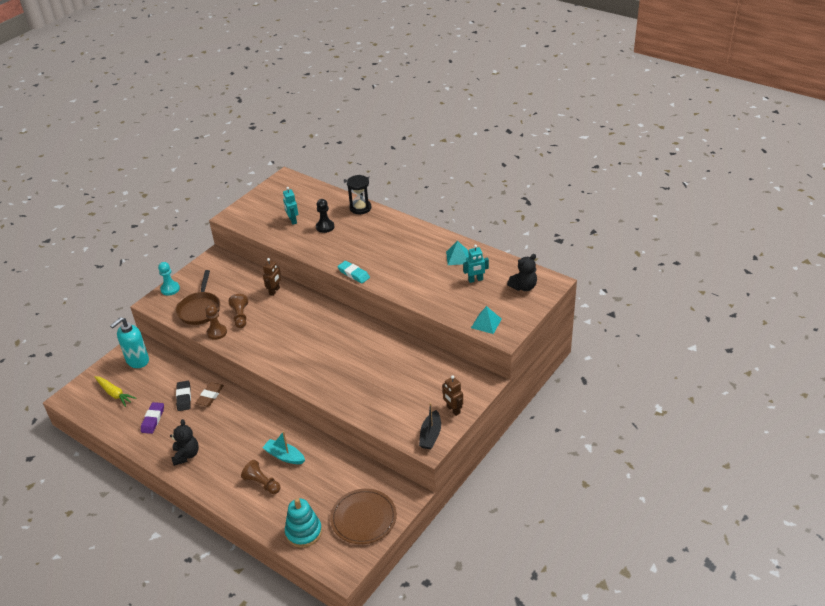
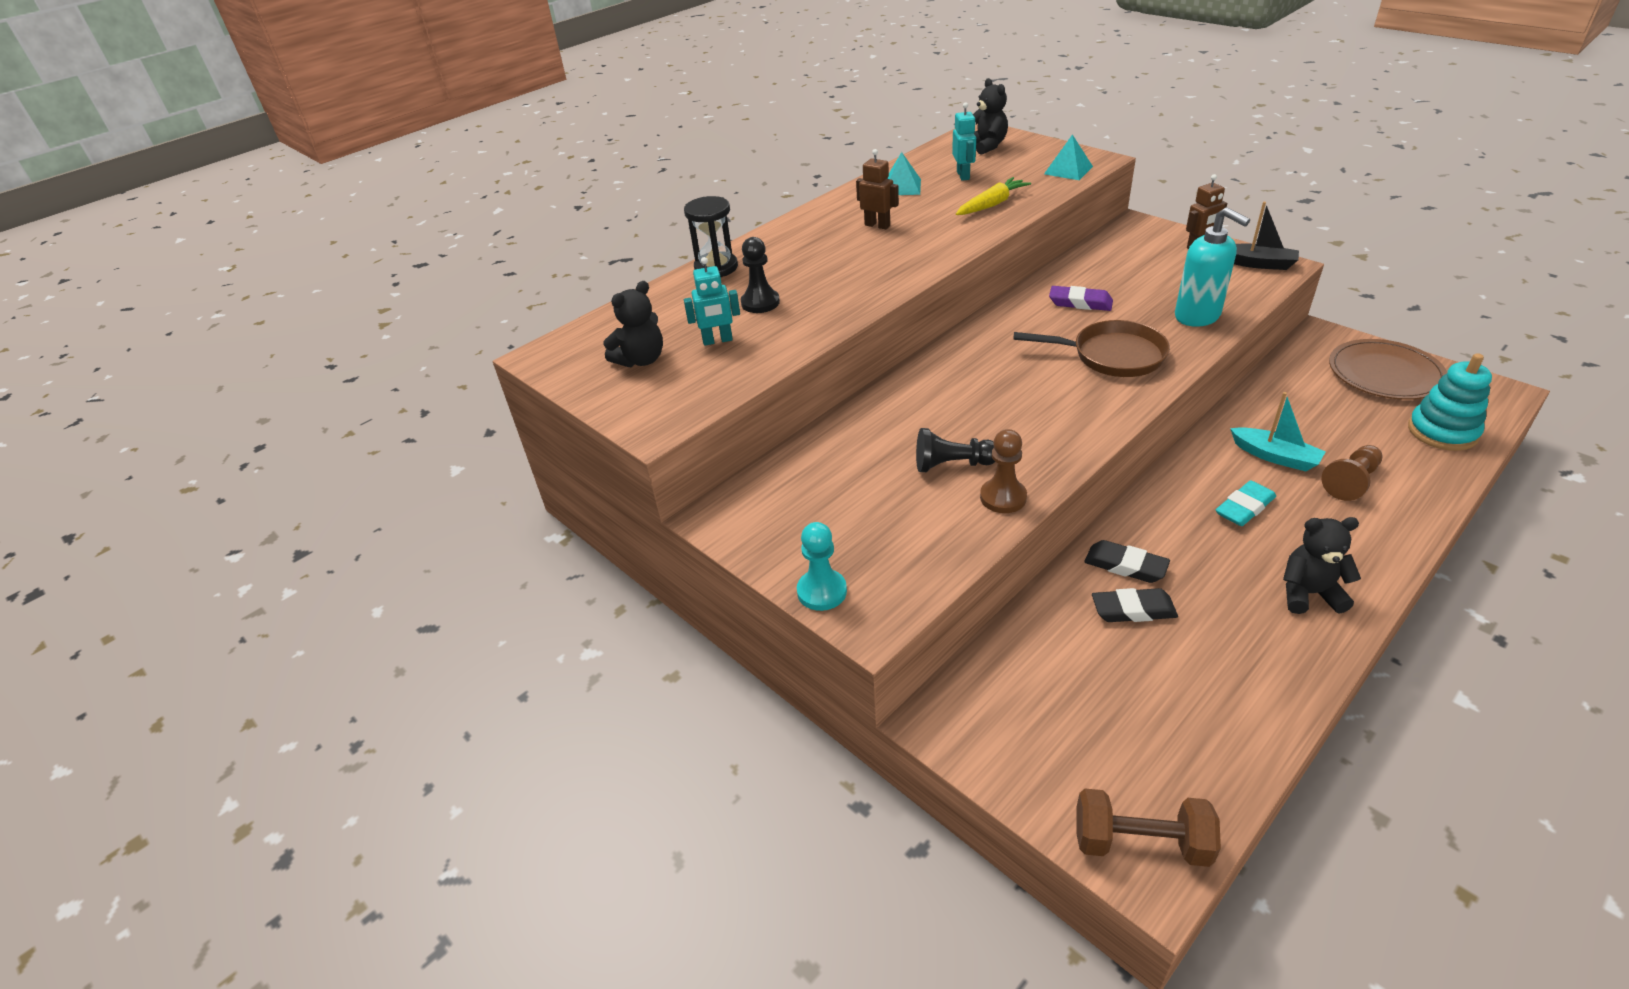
camera: 80 degrees left, 0 degrees up
(80, 395) = (1140, 842): none -> brown dumbbell
(114, 394) = (1128, 754): yellow carrot -> yellow carrot (992, 204)
(137, 361) = (1003, 714): turquoise soap dispenser -> turquoise soap dispenser (1197, 316)
(153, 420) = (1211, 662): purple eraser -> purple eraser (1080, 303)
(200, 309) = (915, 530): brown pan -> brown pan (1112, 356)
(210, 396) = (1125, 566): brown eraser -> black eraser
(240, 316) = (952, 465): brown pawn -> black pawn
(274, 291) = (875, 421): brown robot -> brown robot (877, 225)
(279, 203) = (641, 360): none -> black teddy bear
(284, 456) = (1275, 456): turquoise boat -> turquoise boat turned 90 degrees counterclockwise
(353, 274) = (924, 271): turquoise eraser -> turquoise eraser (1244, 508)

